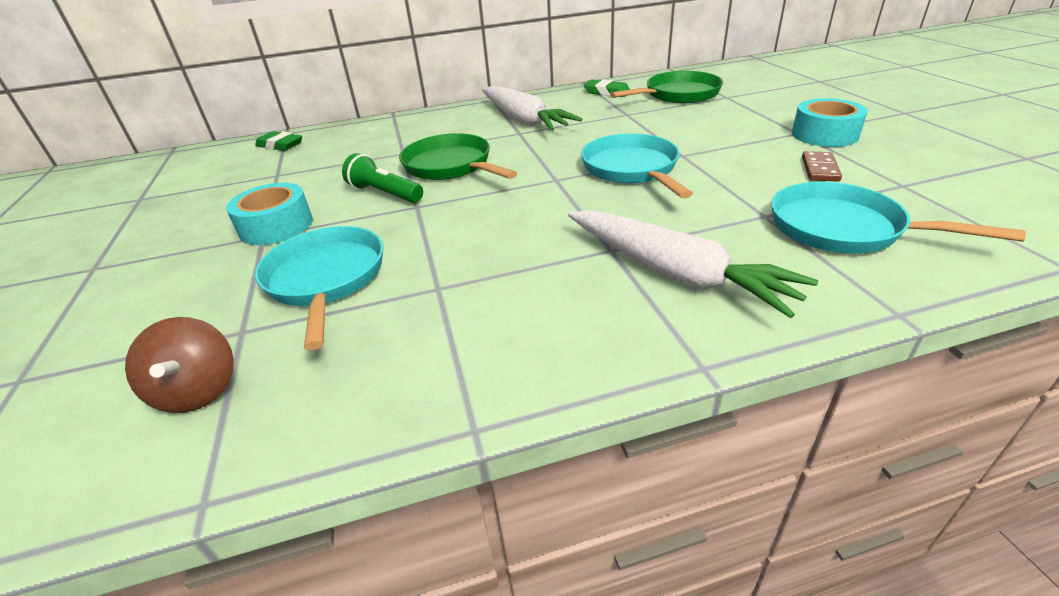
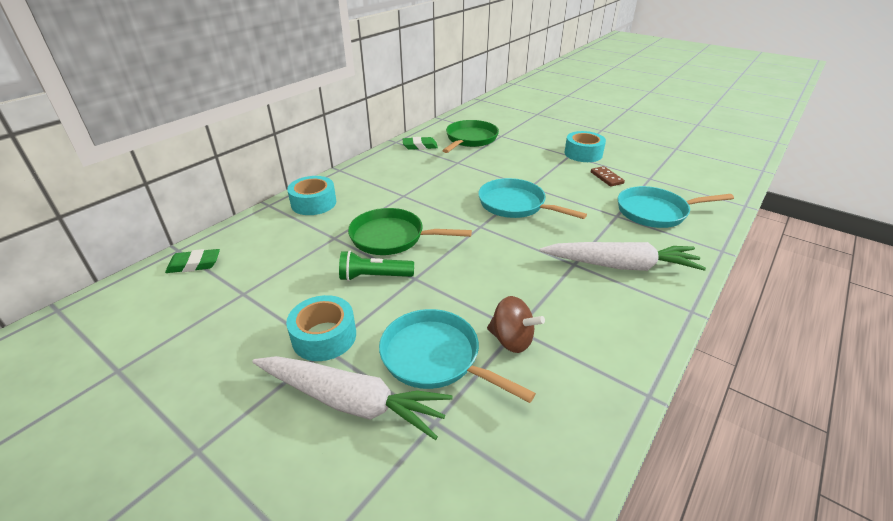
camera: 40 degrees left, 0 degrees up
(199, 391) = (473, 472): brown spinning top -> brown spinning top (511, 340)
(429, 122) = (313, 203): none -> turquoise tape
(524, 120) = (391, 183): white carrot -> white carrot (352, 402)

